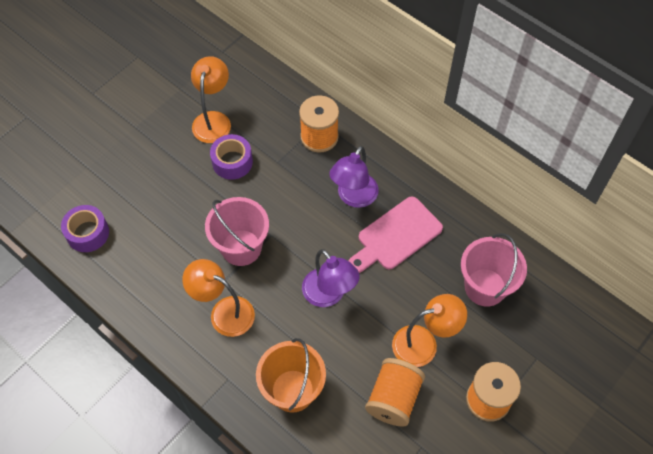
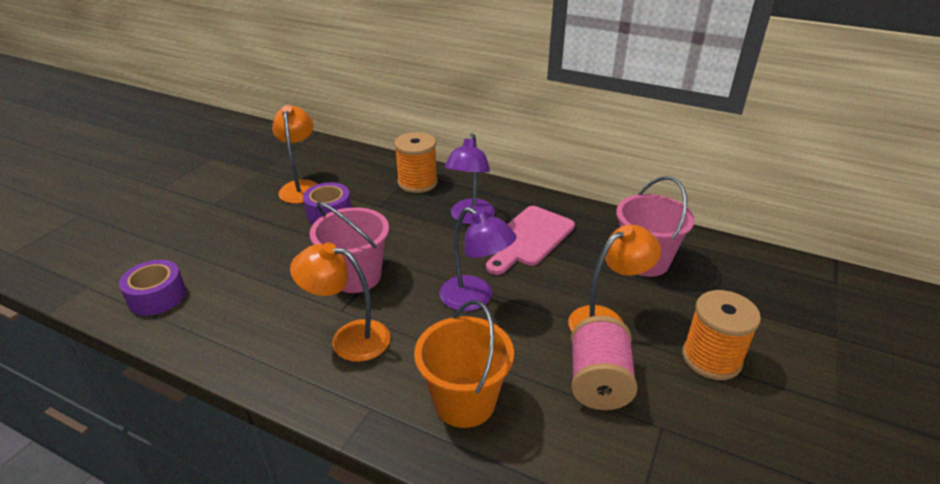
camera: 15 degrees left, 25 degrees down
(393, 398) = (598, 382): orange spool -> pink spool

